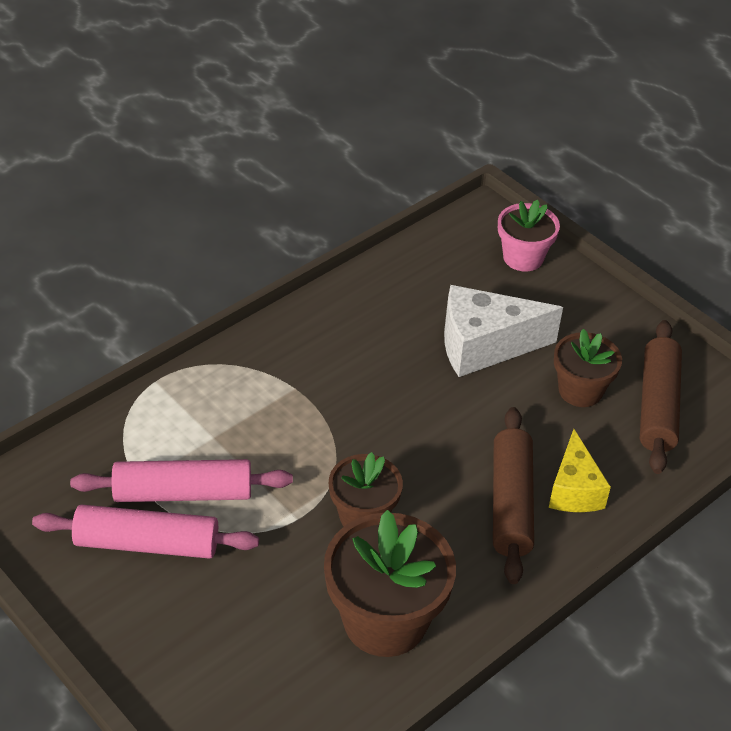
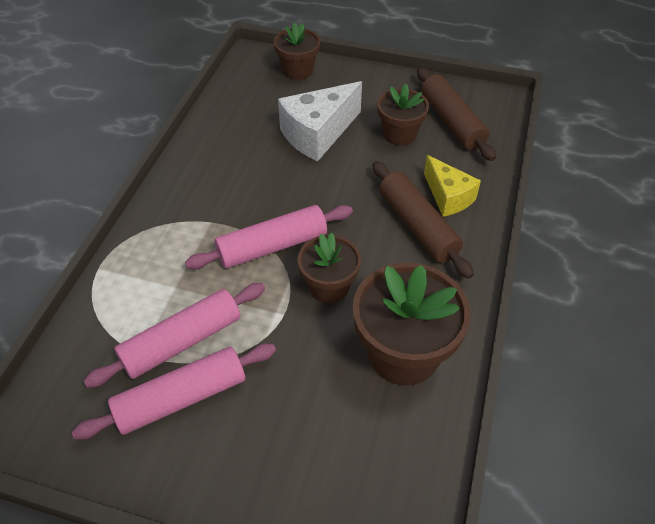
camera: 30 degrees left, 5 degrees up
(338, 445) = (272, 246): none -> pink rolling pin
(523, 257) = (298, 70): pink flower pot -> brown flower pot

